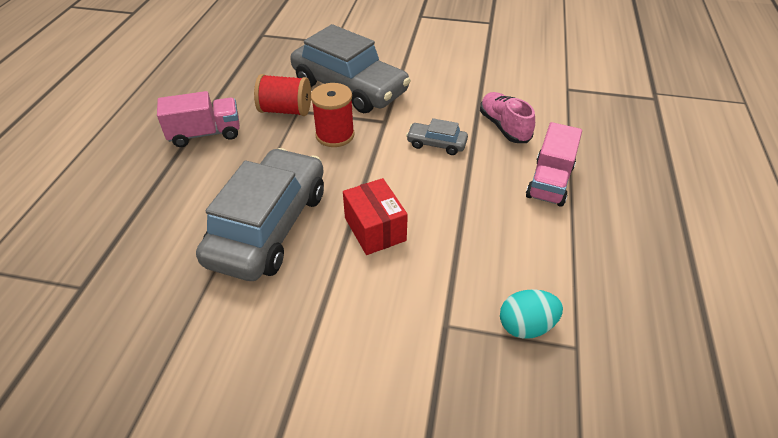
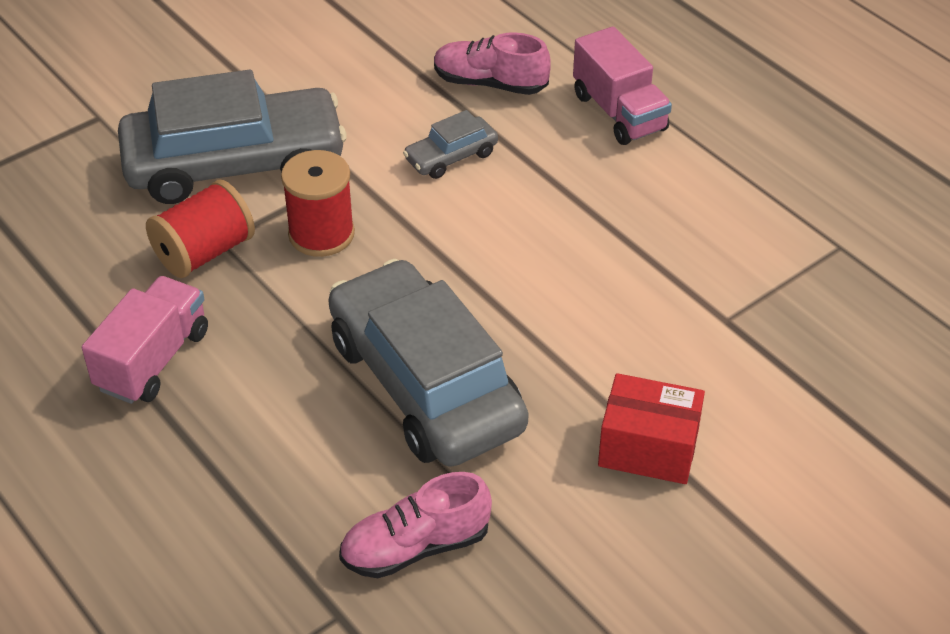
camera: 50 degrees left, 0 degrees up
(149, 289) = (415, 547): none -> pink shoe
(375, 229) = (535, 294): red box -> red box (648, 448)
(526, 326) = (783, 263): turquoise egg -> none

